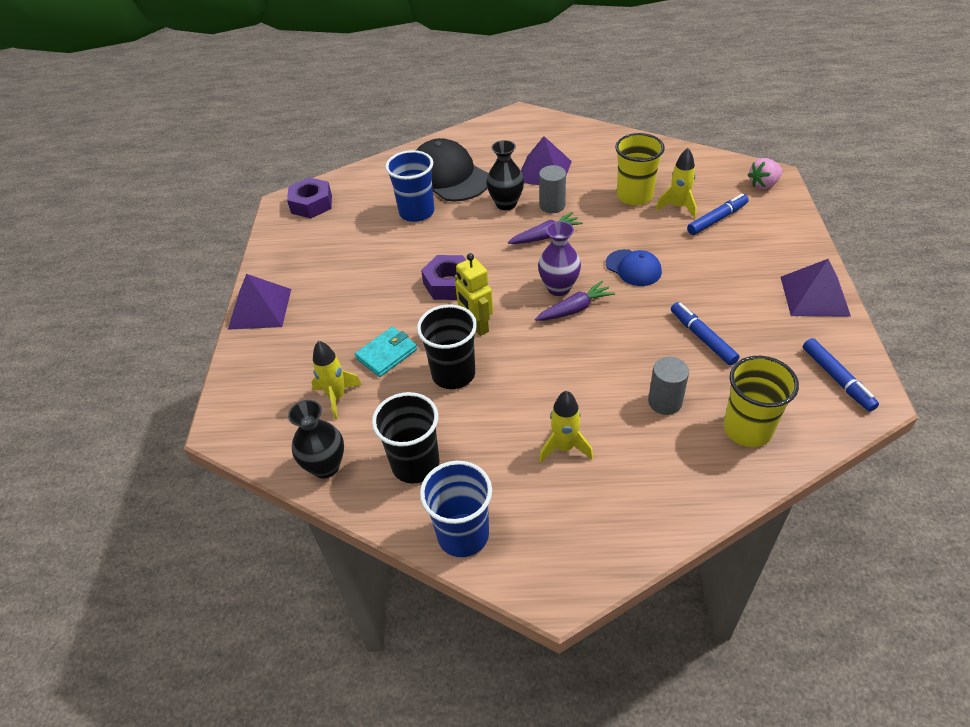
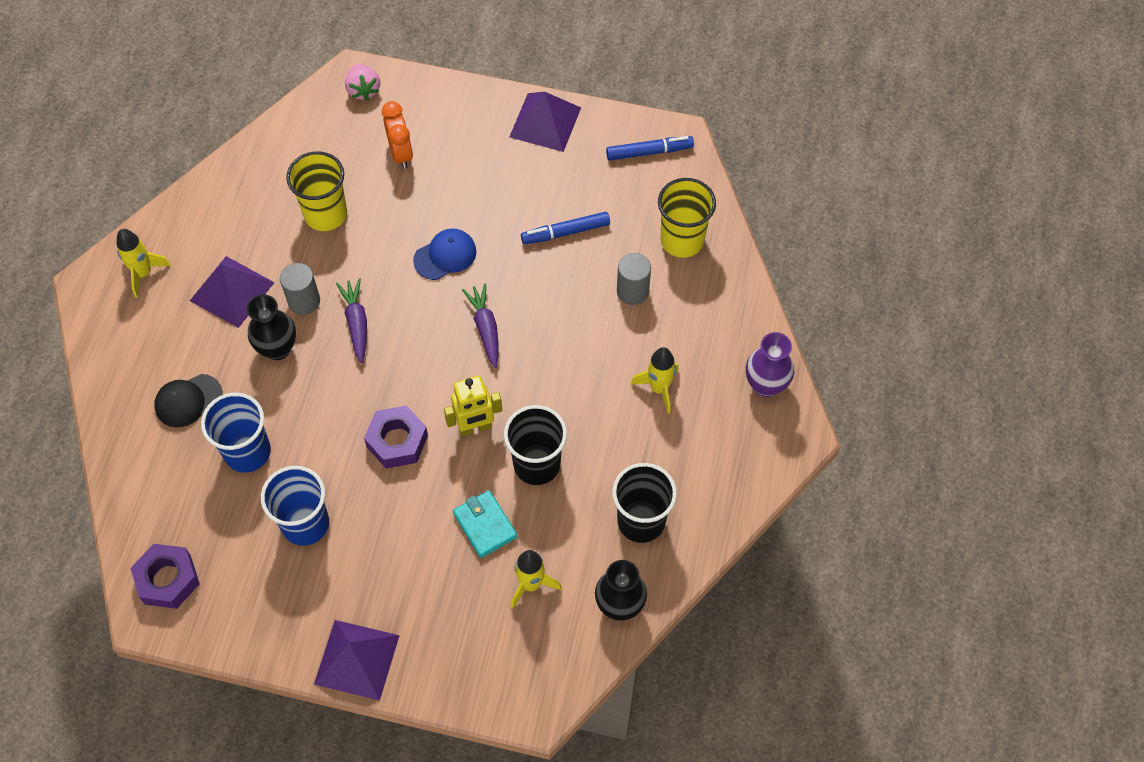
camera: 80 degrees left, 15 degrees up
(448, 176) = (188, 400): black cap -> black cap, size x0.55
(463, 535) = (728, 494): blue cup -> blue cup (305, 524)
(559, 288) = (448, 334): purple vase -> purple vase (765, 385)
(678, 207) = (364, 180): yellow rocket -> yellow rocket (143, 273)
(717, 219) = (401, 153): blue marker -> orange clock

